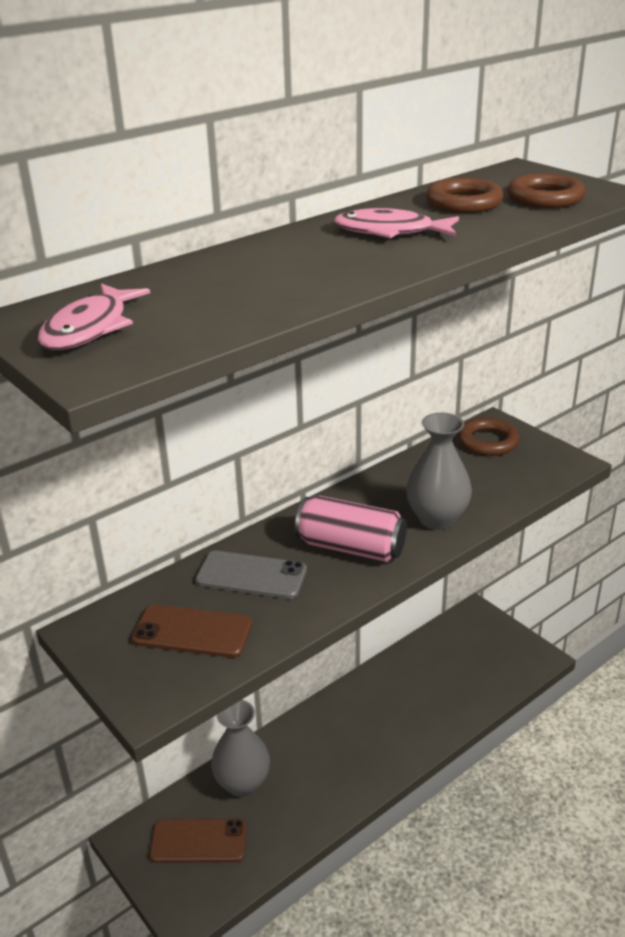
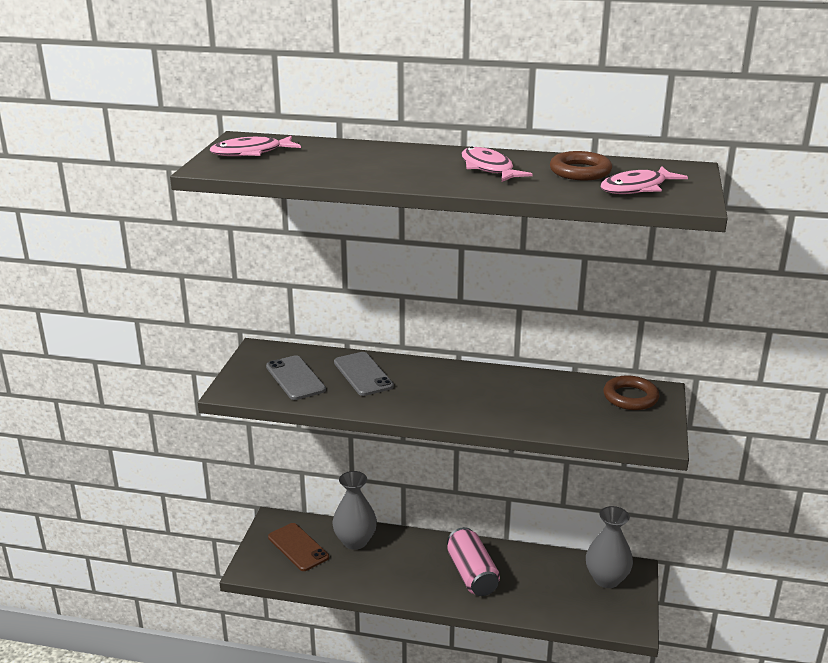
camera: 50 degrees right, 5 degrees down
(192, 631) = (295, 378): brown phone -> grey phone
(351, 547) = (433, 394): pink can -> pink can (472, 574)
(437, 519) = (506, 412): grey vase -> grey vase (606, 579)
(545, 198) = (637, 188): brown ring -> pink fish

